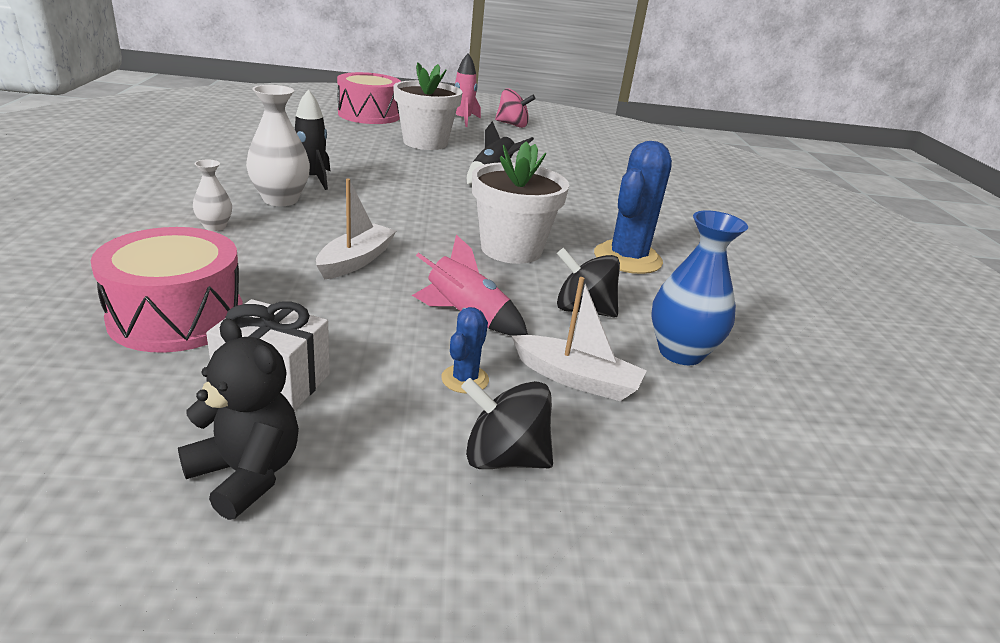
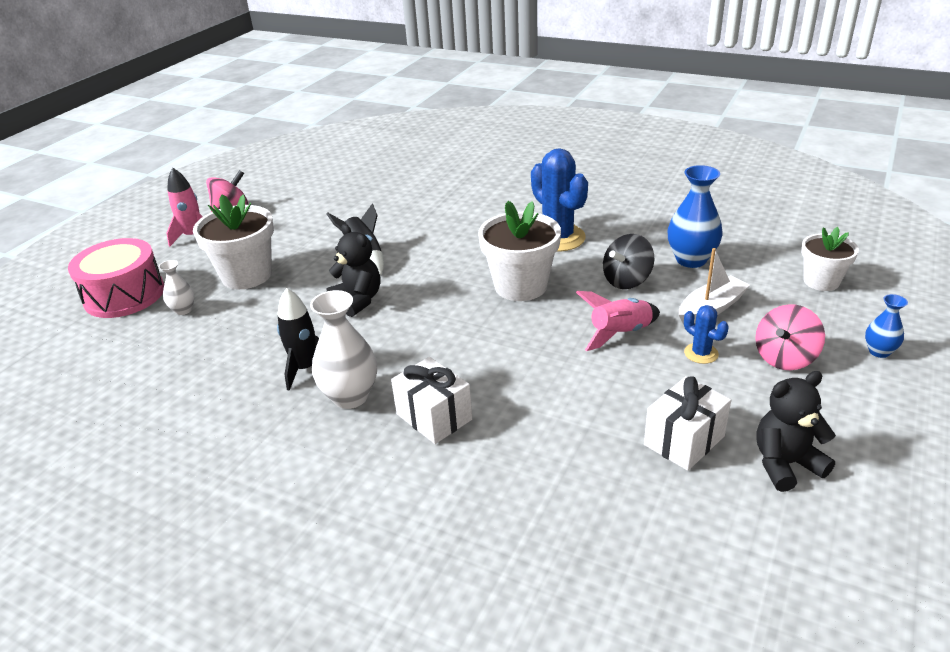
camera: 55 degrees left, 5 degrees up
(177, 317) = (573, 484): pink drum -> none
(215, 226) = (396, 448): white vase -> white vase (183, 310)
(265, 236) = (434, 417): none -> white gift
(356, 260) = (508, 370): white boat -> none
(423, 183) = (358, 300): none -> black teddy bear
(504, 457) = (785, 358): black spinning top -> pink spinning top
(598, 575) = (879, 351): none -> blue vase
(756, 487) = (821, 281): none -> white flower pot

